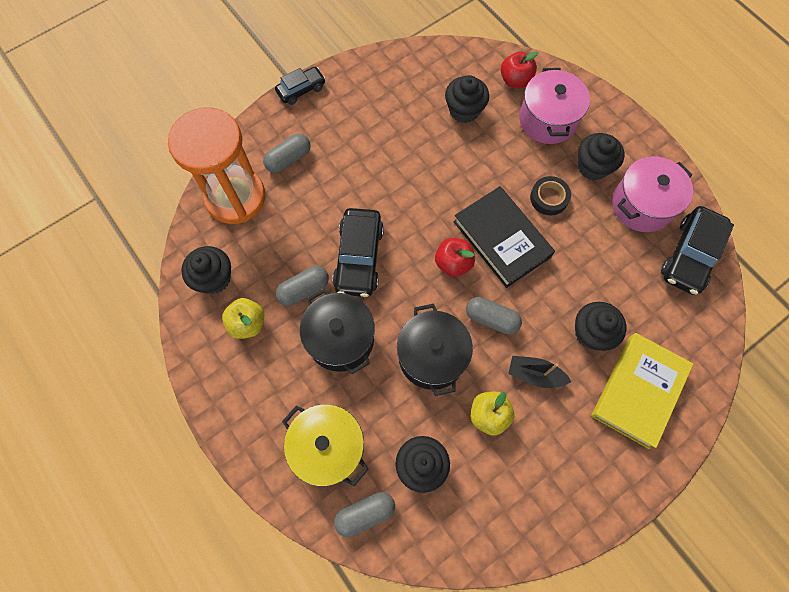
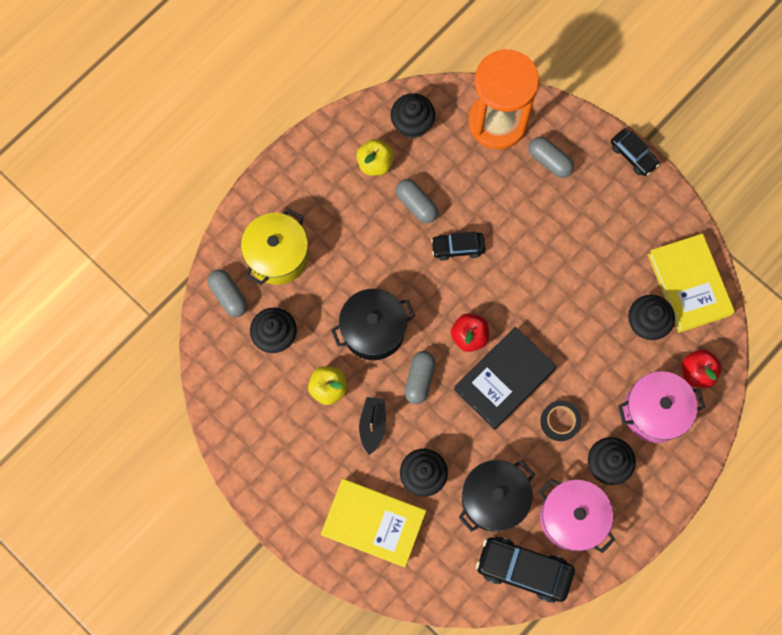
camera: 80 degrees right, 5 degrees up
(340, 339) = (375, 247): black pot -> black pot (494, 498)
(359, 258) = (457, 248): black car -> black car, size x0.60
(434, 71) = (689, 284): none -> yellow book

